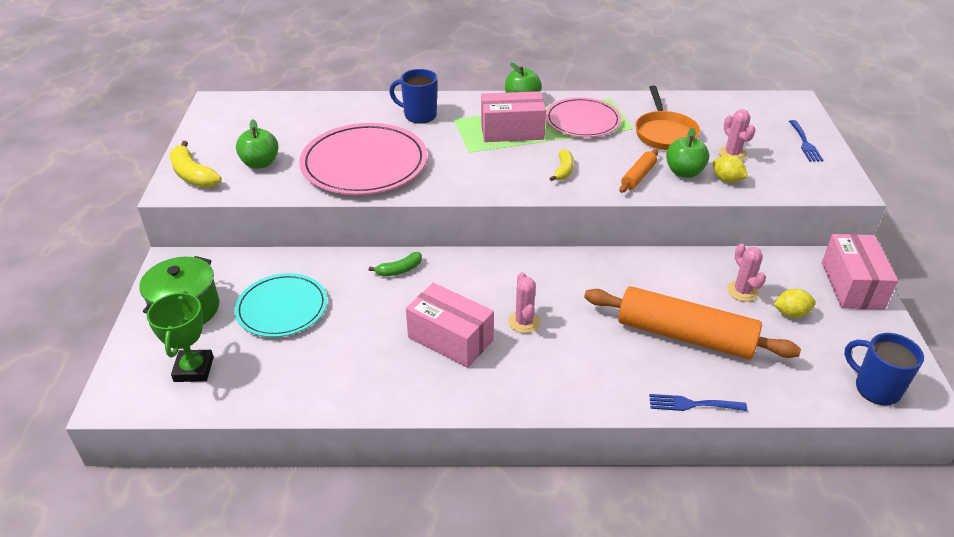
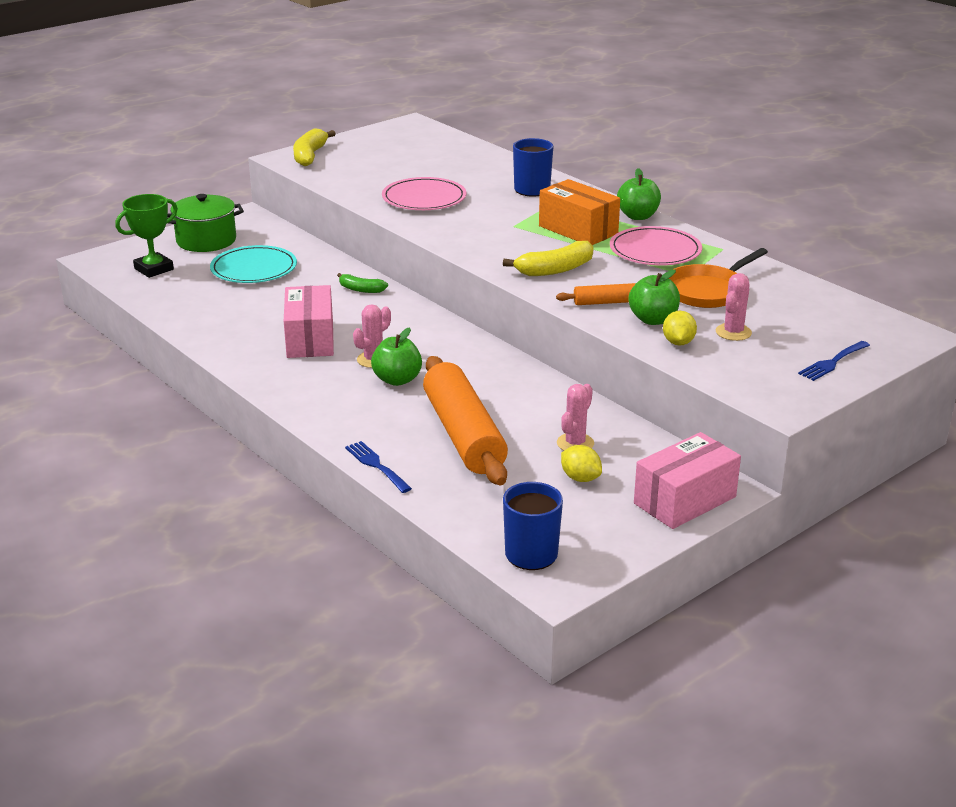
camera: 50 degrees right, 10 degrees down
(260, 163) = (361, 168): green apple -> green apple (397, 380)
(364, 163) = (424, 198): pink plate -> pink plate, size x0.64
(512, 131) = (578, 230): pink box -> orange box
(563, 170) = (555, 270): yellow banana -> yellow banana, size x1.62

